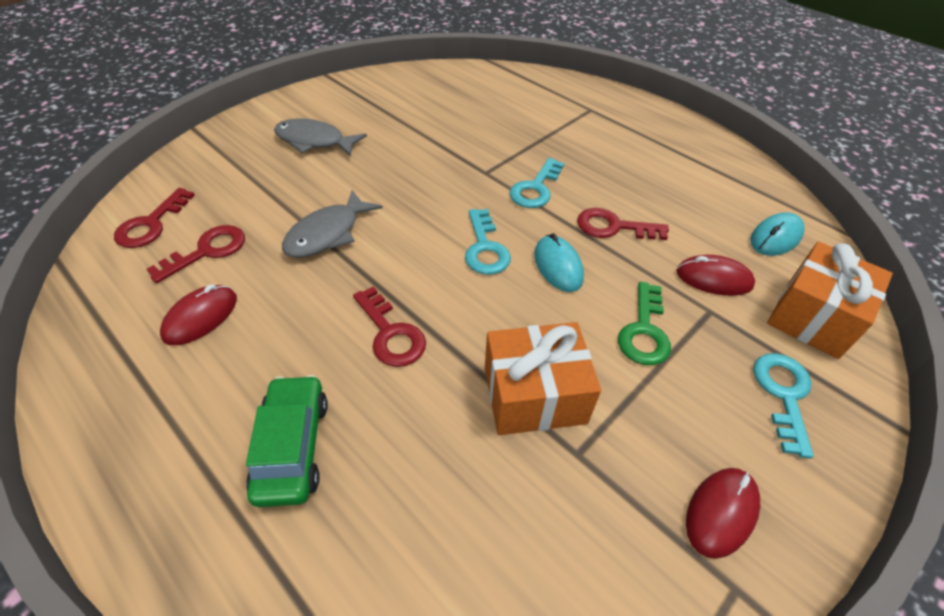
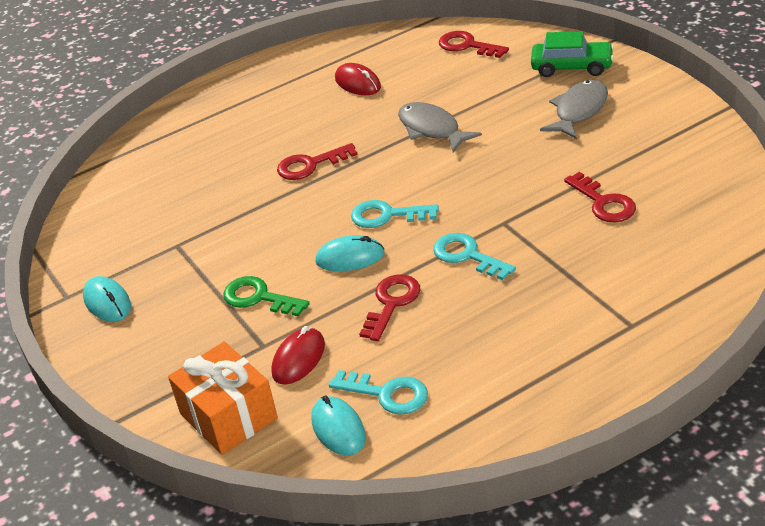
camera: 110 degrees right, 10 degrees down
(207, 251) = (427, 75): red key -> red key (604, 203)
(292, 446) = (239, 130): green car -> green car (572, 67)
(534, 395) = (228, 230): orange gift -> none
(721, 512) = (107, 302): red mouse -> turquoise mouse
(783, 394) = (167, 364): turquoise key -> turquoise key (387, 394)

